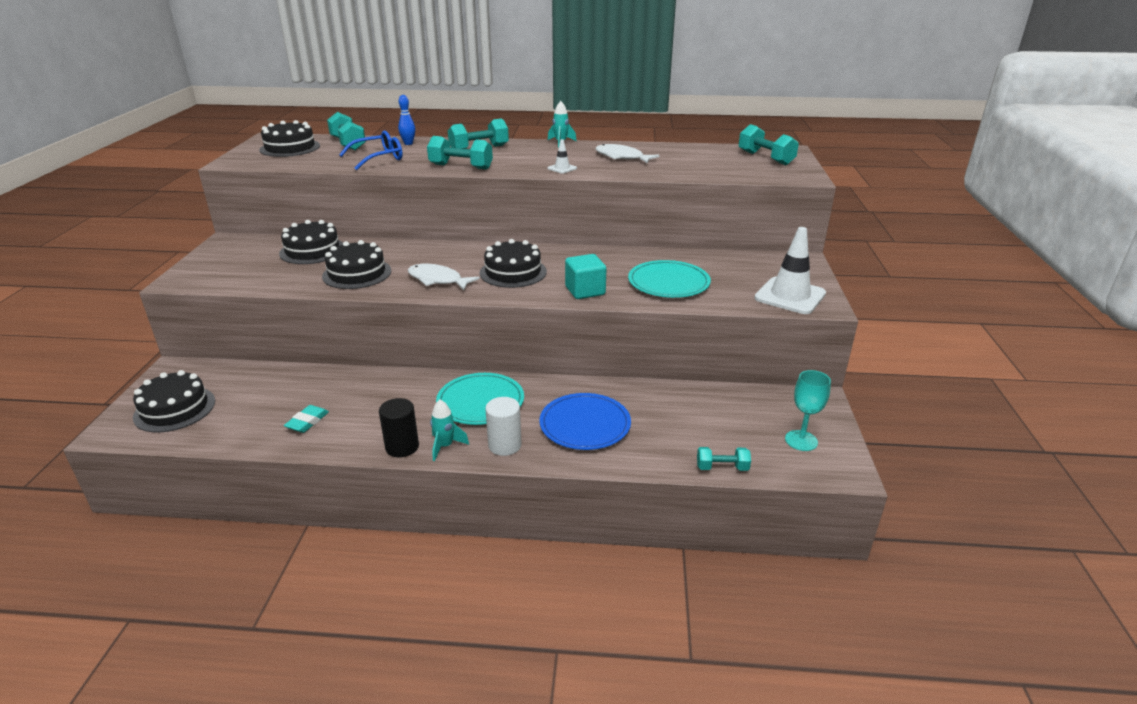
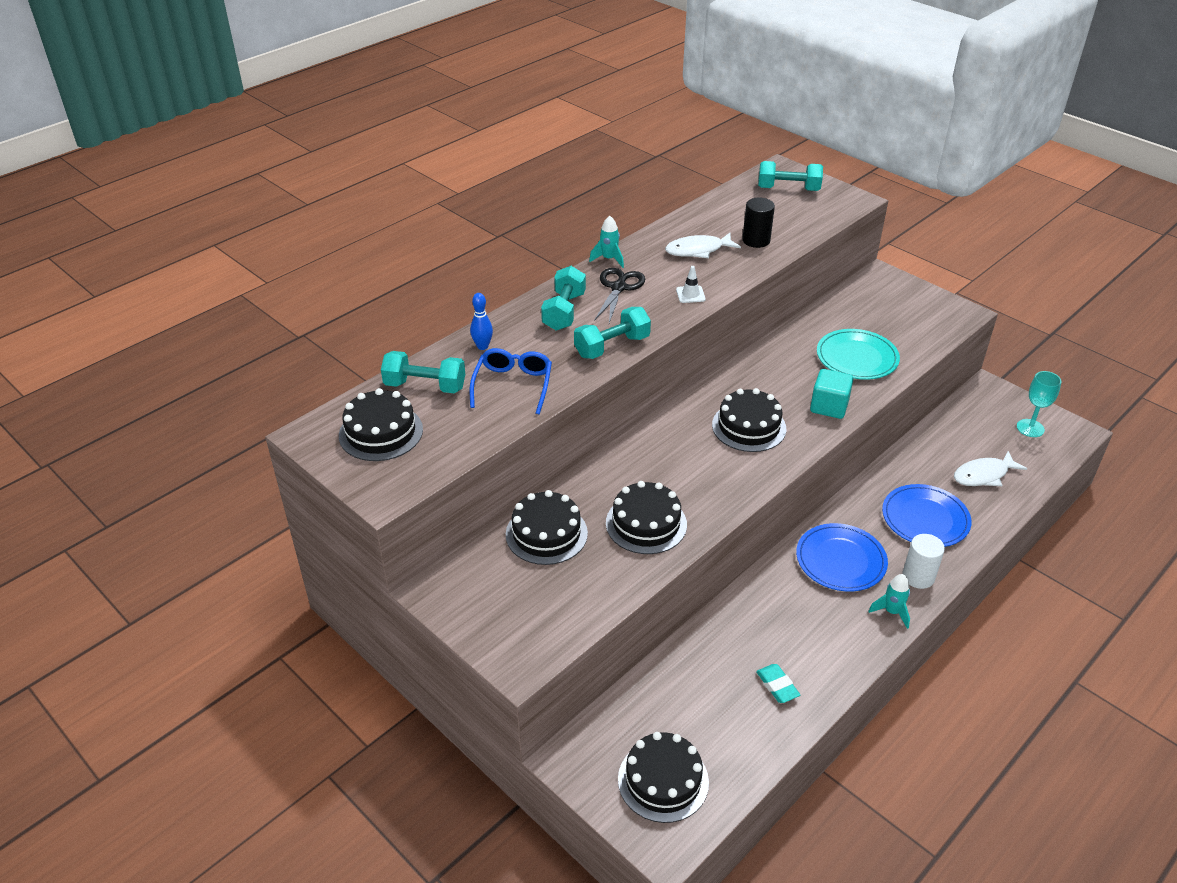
camera: 50 degrees left, 10 degrees up
(402, 447) = (871, 638): black cylinder -> black cylinder (756, 240)
(437, 280) = (718, 478): white fish -> white fish (983, 475)
(480, 402) = (840, 560): turquoise plate -> blue plate
(532, 152) = (618, 288): none -> black scissors
(722, 467) = (1033, 482): turquoise dumbbell -> none
(790, 296) = (935, 317): white traffic cone -> none

